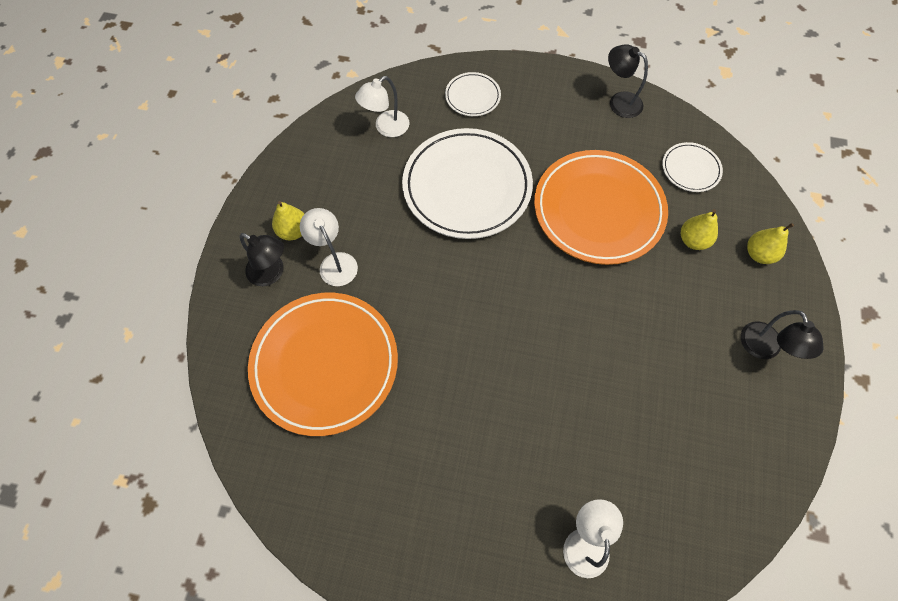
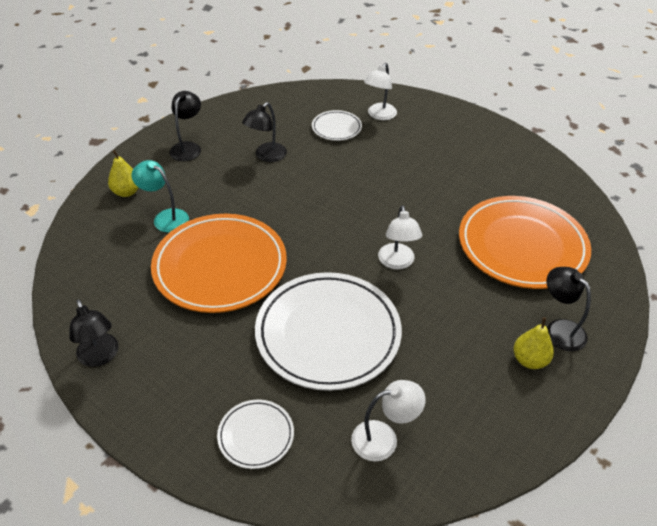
camera: 155 degrees left, 20 degrees down
(335, 262) = (492, 315): white lamp -> white lamp (397, 262)
(668, 377) = (266, 156): none -> black lamp
(690, 169) = (106, 266): white plate -> white plate (336, 128)
(693, 240) = (165, 217): yellow pear -> turquoise lamp

